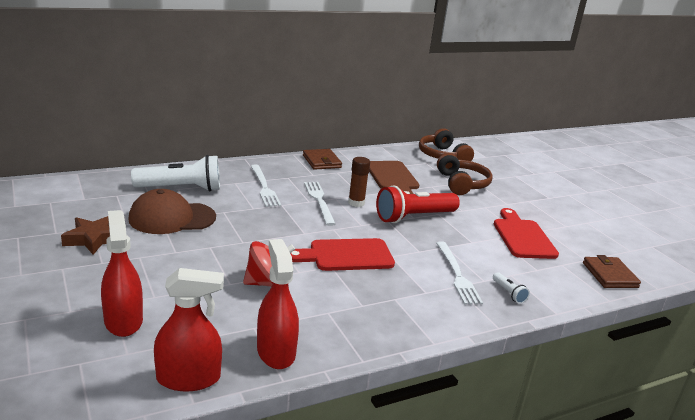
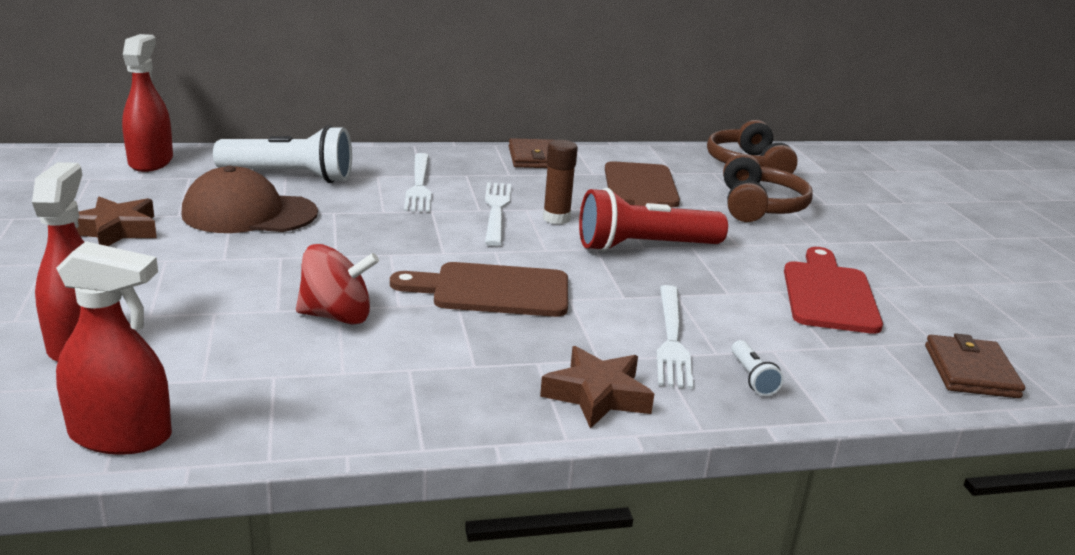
camera: 15 degrees right, 0 degrees up
(276, 352) = (285, 416): red spray bottle -> red spray bottle (151, 161)
(346, 255) = (492, 290): red cutting board -> brown cutting board
(436, 314) = (597, 395): none -> brown star

